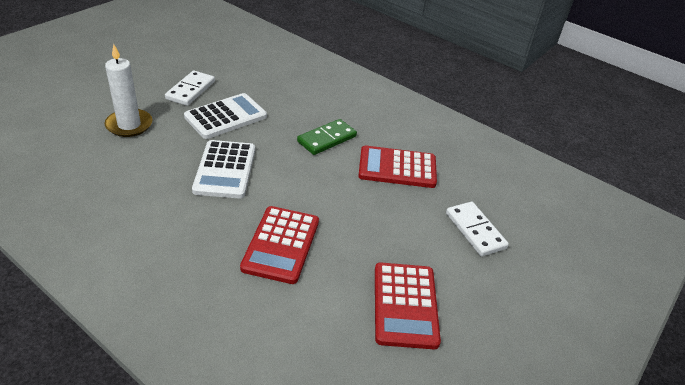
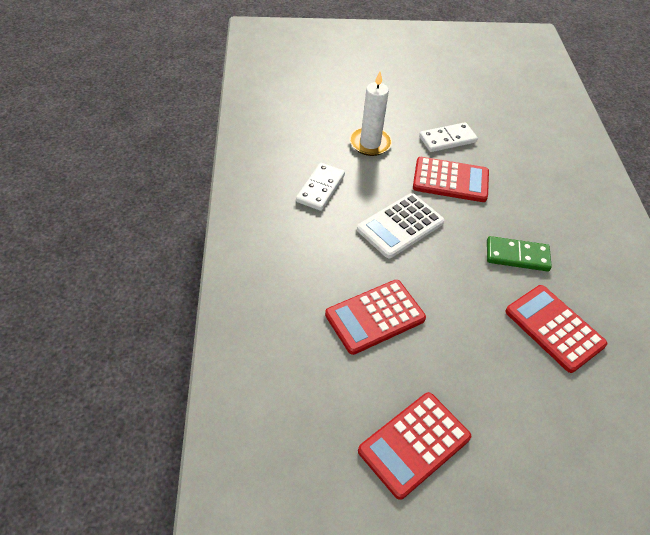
camera: 50 degrees right, 10 degrees up
(226, 117) = (450, 180): white calculator -> red calculator
(475, 230) = (561, 442): white domino -> white domino (320, 188)

